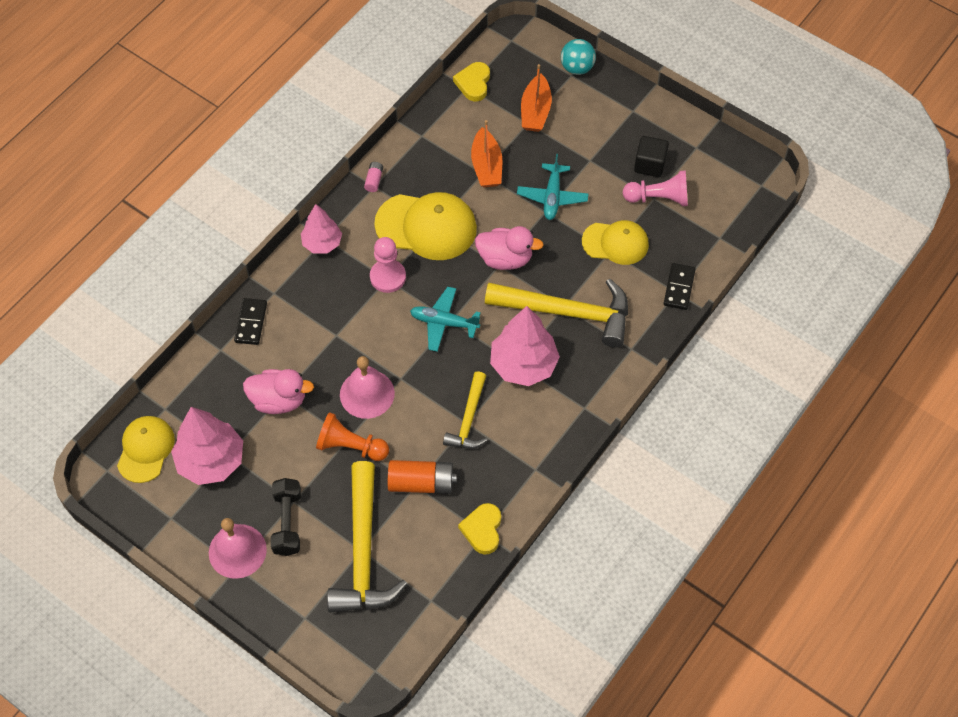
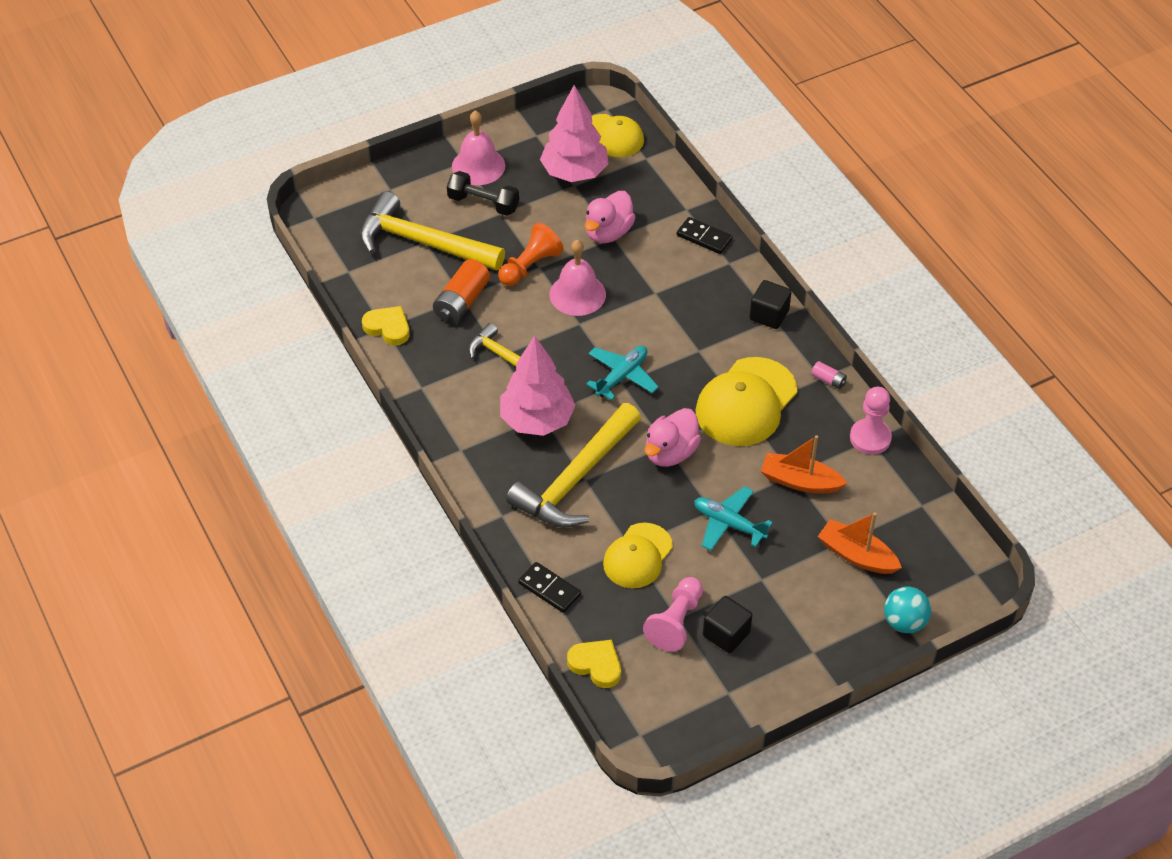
camera: 115 degrees right, 10 degrees down
(322, 243) = (769, 315): pink tree -> black cube
(388, 277) = (700, 351): pink pawn -> pink pawn (870, 438)
(473, 83) = (924, 513): yellow heart -> yellow heart (596, 665)

